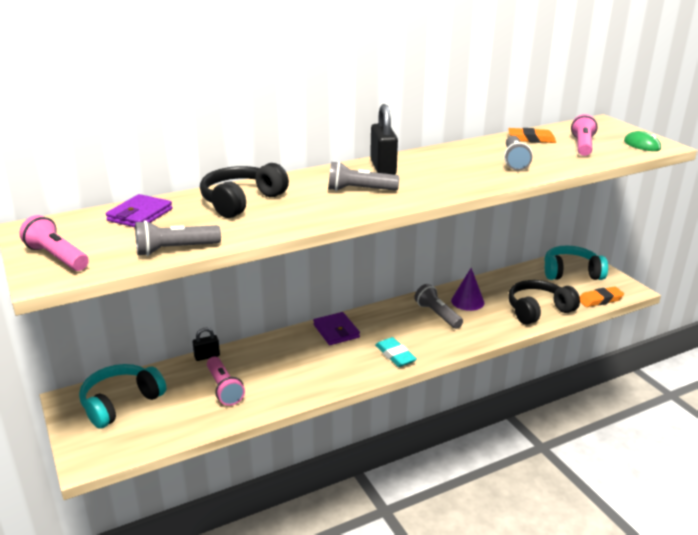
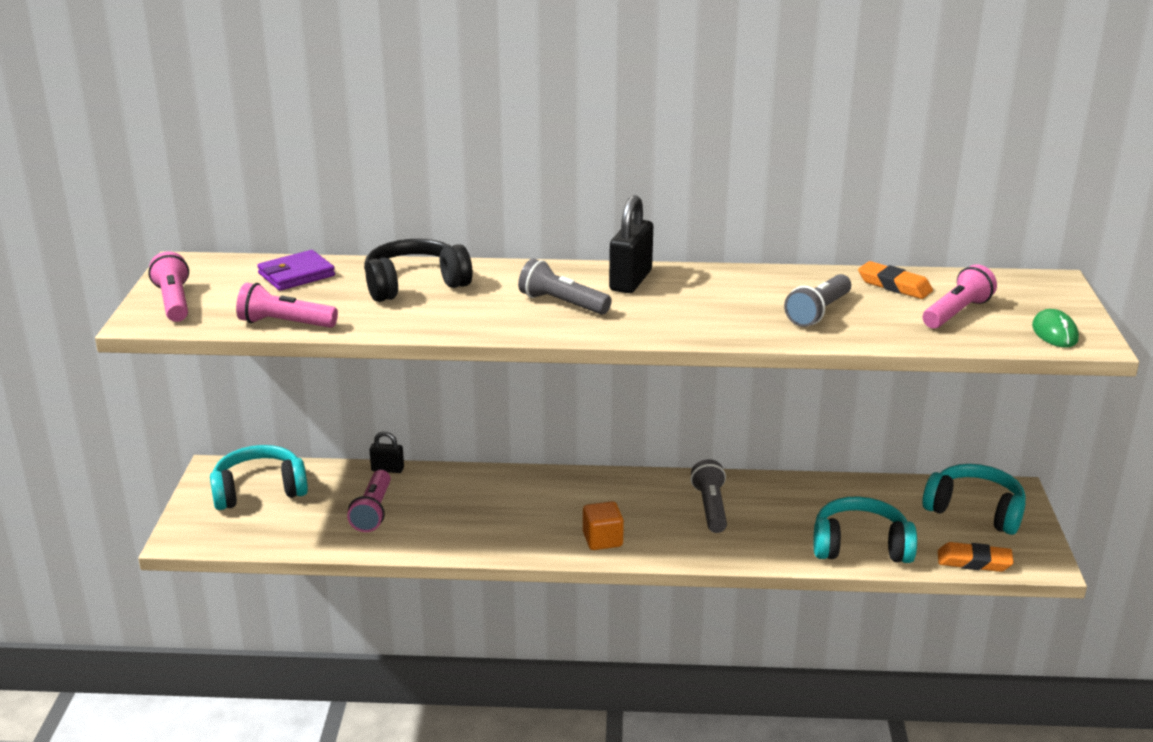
camera: 30 degrees right, 0 degrees up
(175, 250) = (284, 324): grey flashlight -> pink flashlight
(336, 331) = (560, 487): purple wallet -> none
(395, 355) = (602, 540): turquoise eraser -> orange cube
(467, 301) = (771, 503): purple cone -> none
(538, 310) = (860, 546): black headphones -> turquoise headphones

